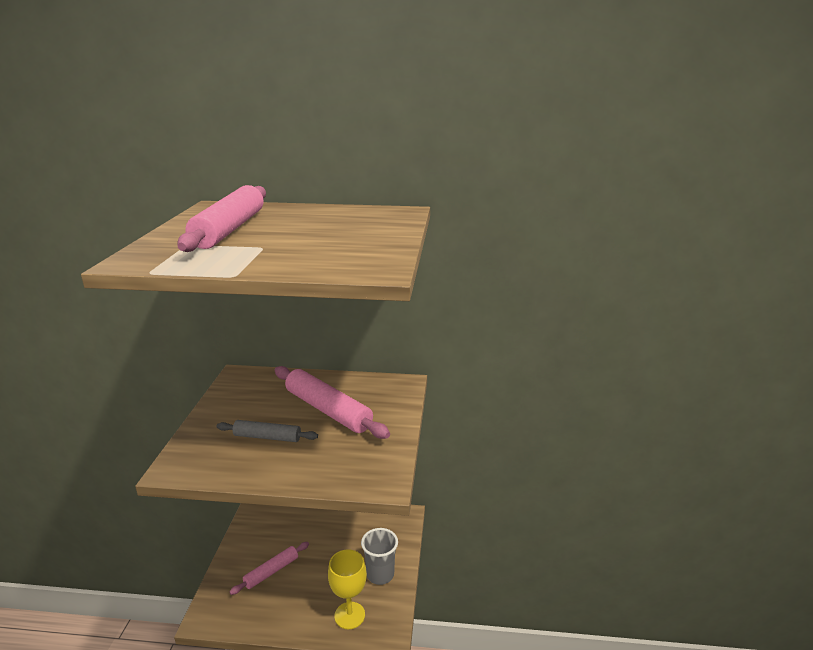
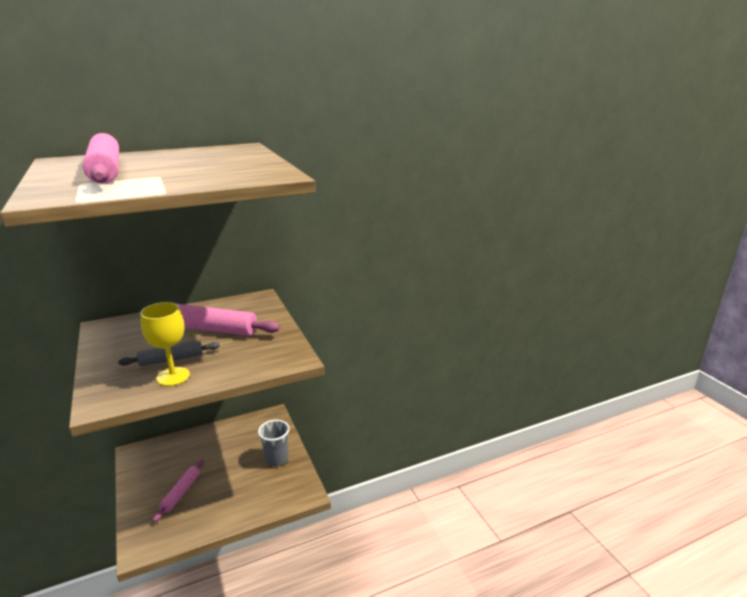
camera: 30 degrees left, 0 degrees up
(349, 615) = (268, 494): yellow goblet -> yellow goblet (173, 376)

